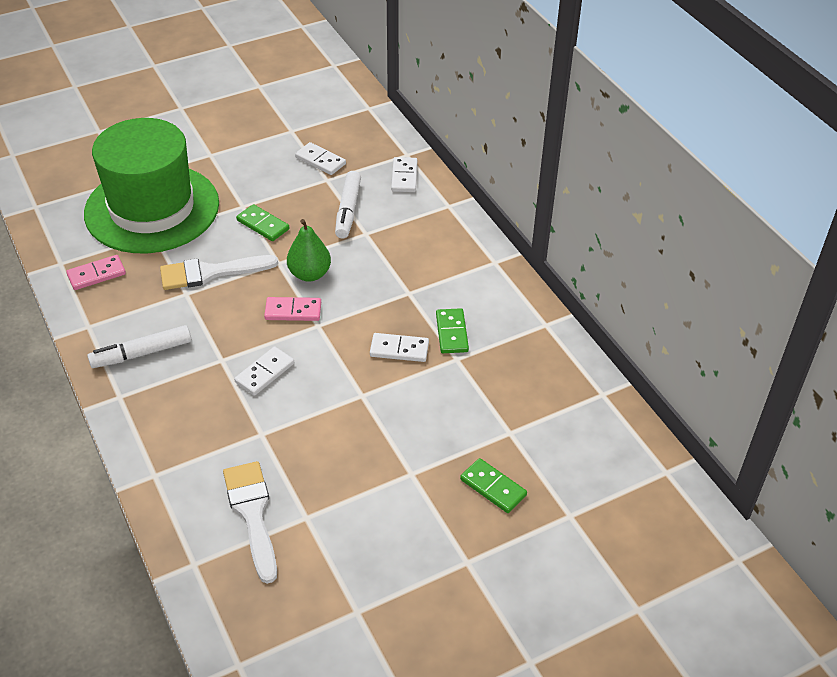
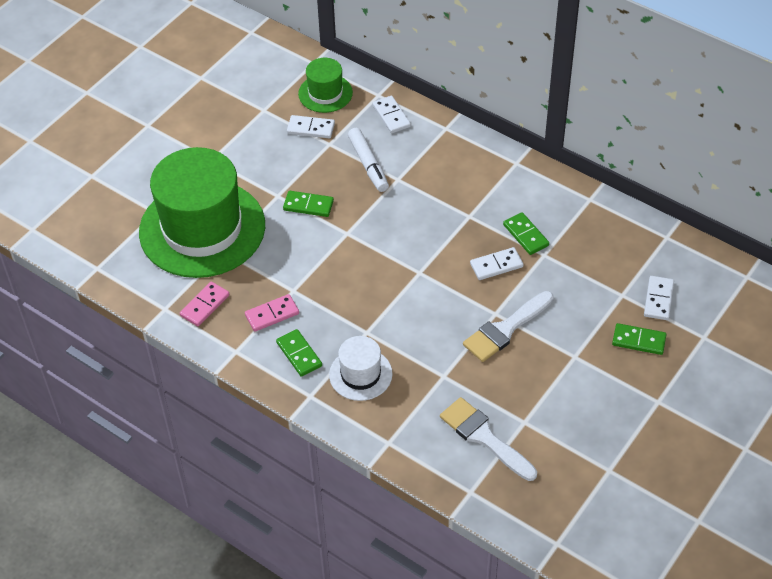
camera: 25 degrees left, 5 degrees up
(142, 353) = (299, 354): white marker -> green domino
(182, 397) = (360, 374): none -> white hat
(211, 273) = (299, 264): white brush -> white brush (505, 329)
(265, 373) = (409, 328): white domino -> white domino (658, 299)
(293, 311) = (391, 269): pink domino -> pink domino (272, 314)
(309, 274) = (380, 232): green pear -> none
(358, 136) = (325, 93): none -> green hat

